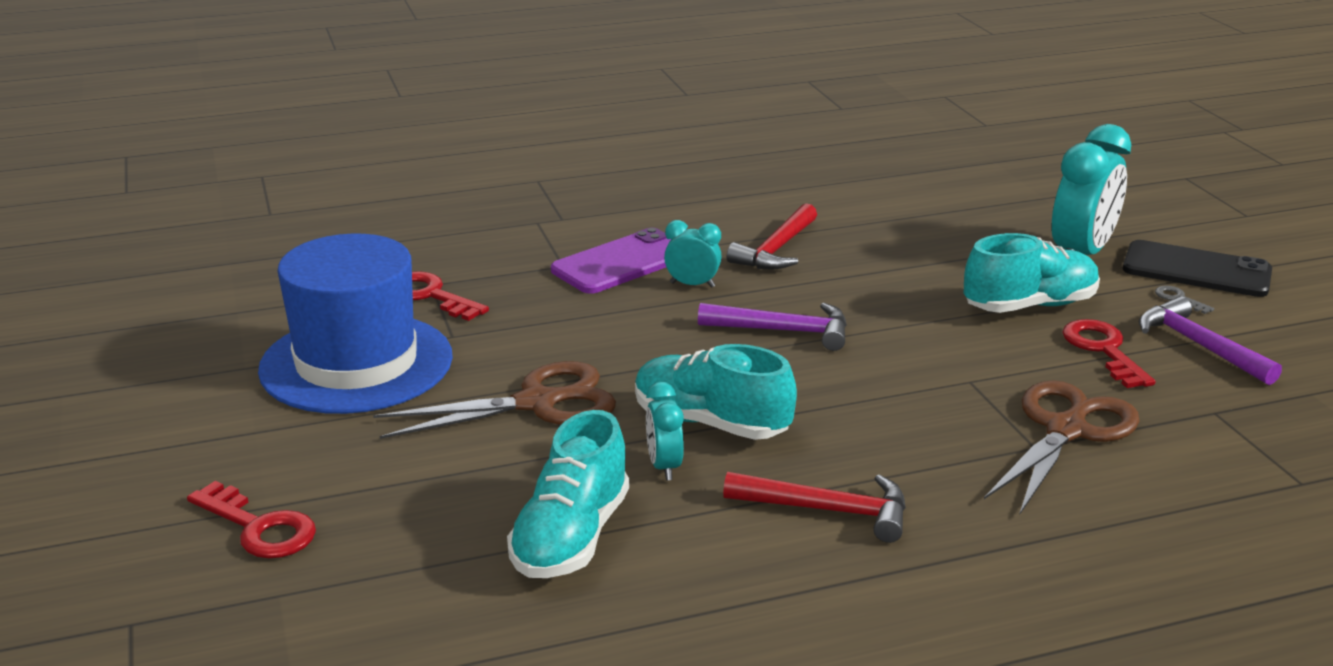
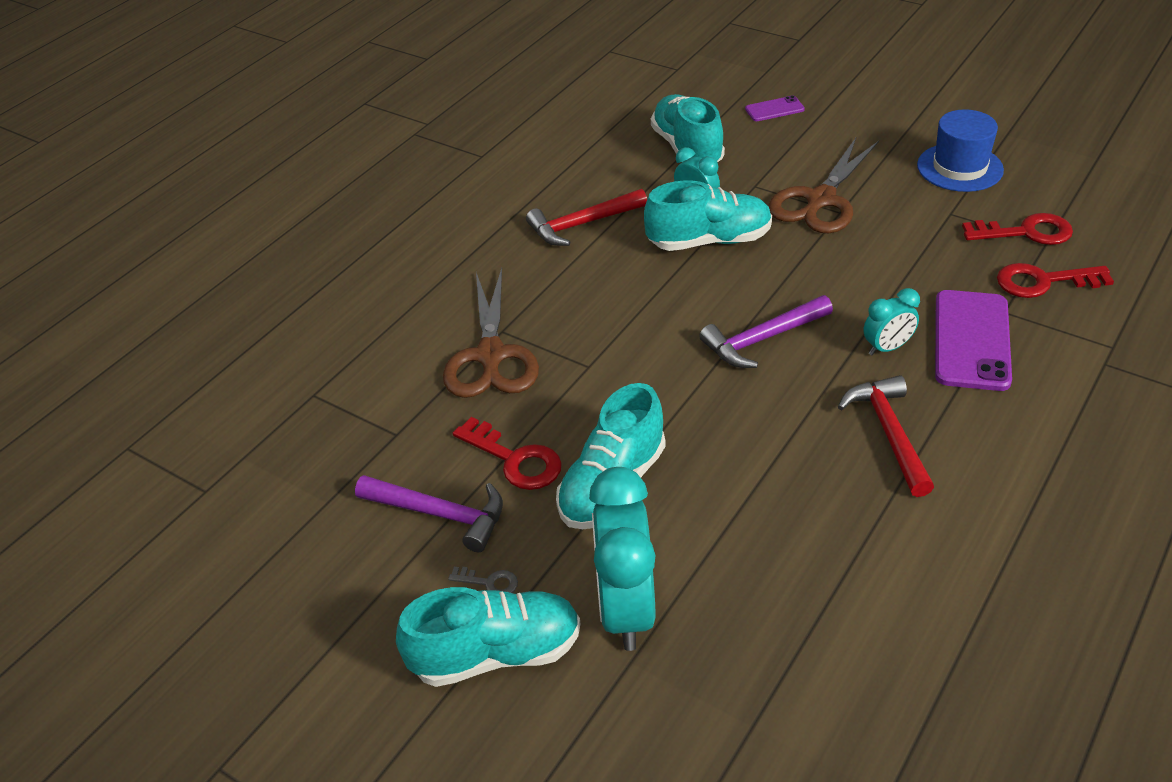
camera: 145 degrees right, 15 degrees up
(259, 527) = (825, 84): red key -> red key (1043, 282)
(356, 363) = (959, 167): blue hat -> blue hat, size x0.58
(382, 529) = (774, 109): none -> purple phone
(1196, 270) = (496, 654): black phone -> turquoise shoe

